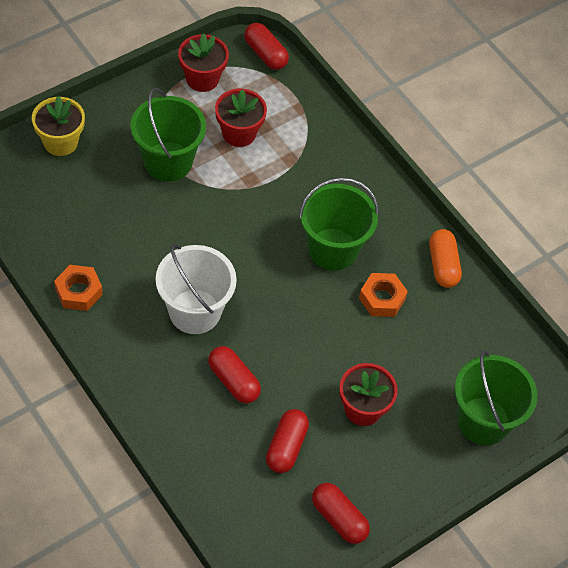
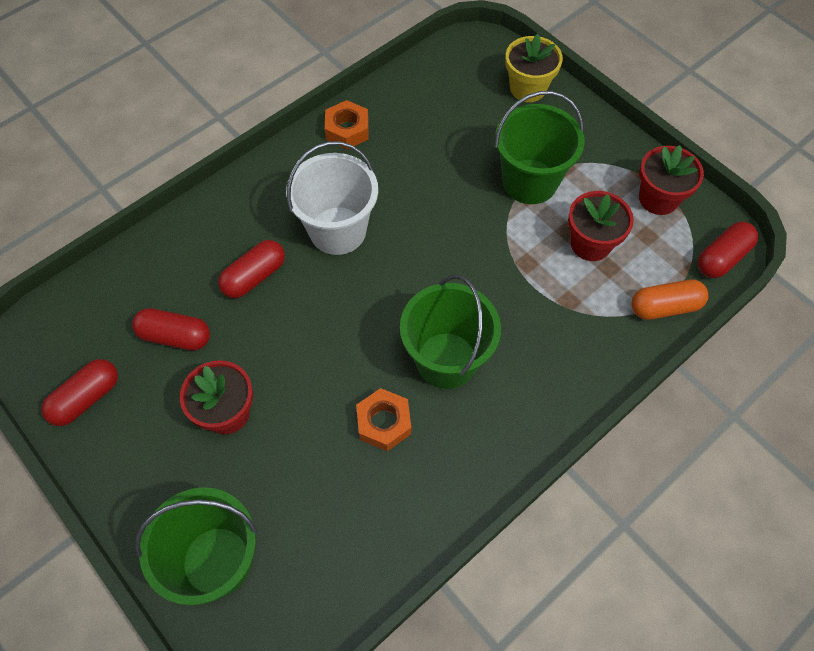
camera: 90 degrees right, 5 degrees up
(443, 265) = (448, 496): orange capsule -> orange capsule (664, 307)

